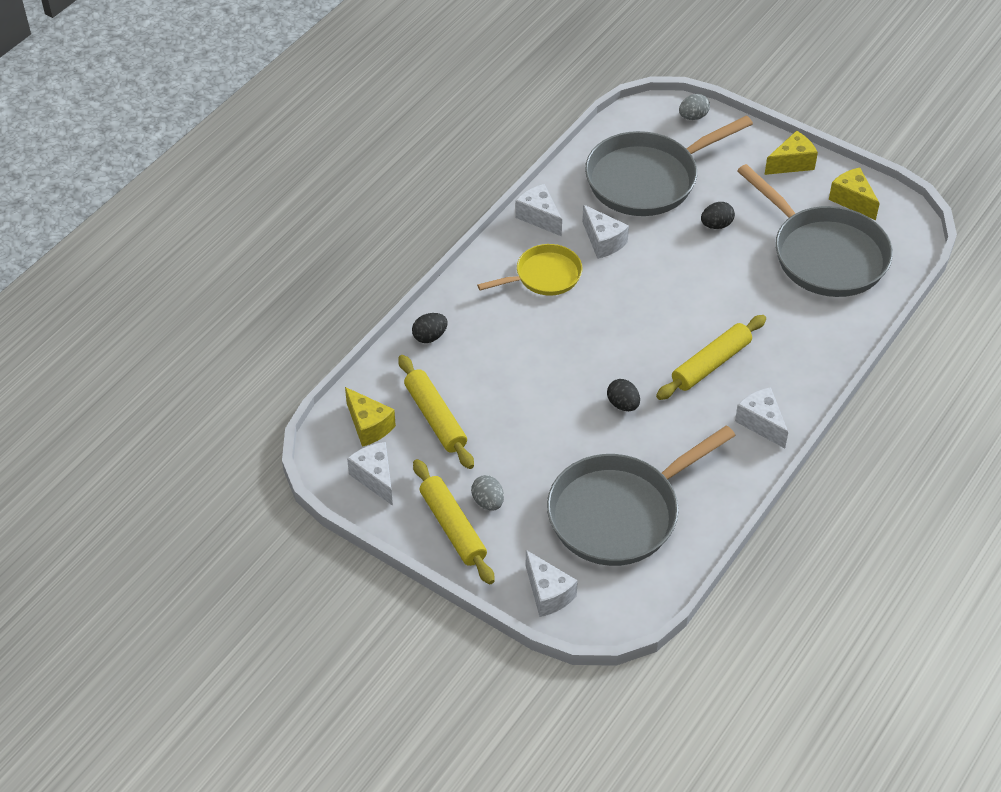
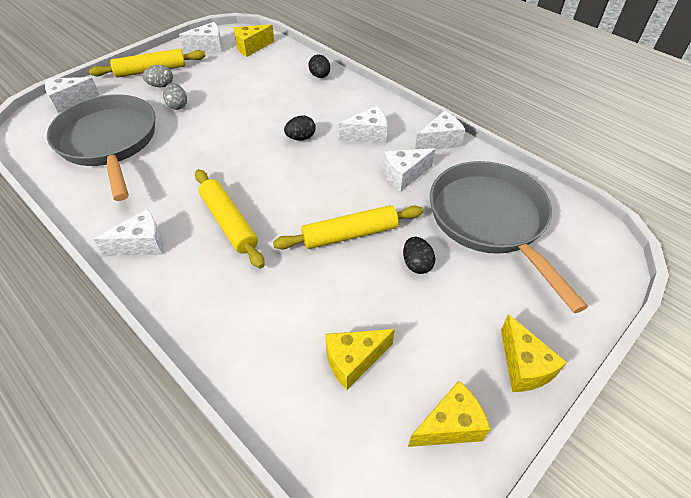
camera: 100 degrees right, 0 degrees up
(435, 418) = (245, 72): yellow rolling pin -> yellow rolling pin (350, 234)
(544, 276) = (368, 135): yellow pan -> white cheese
(623, 404) = (211, 159): black egg -> black egg (301, 138)
(693, 117) = (600, 278): grey egg -> grey egg (177, 106)
(824, 254) = (353, 361): grey pan -> yellow cheese

